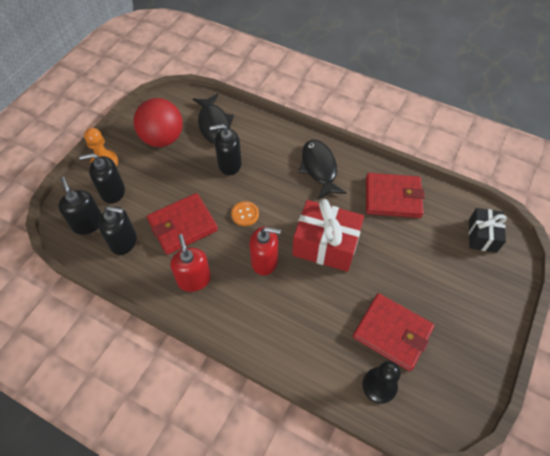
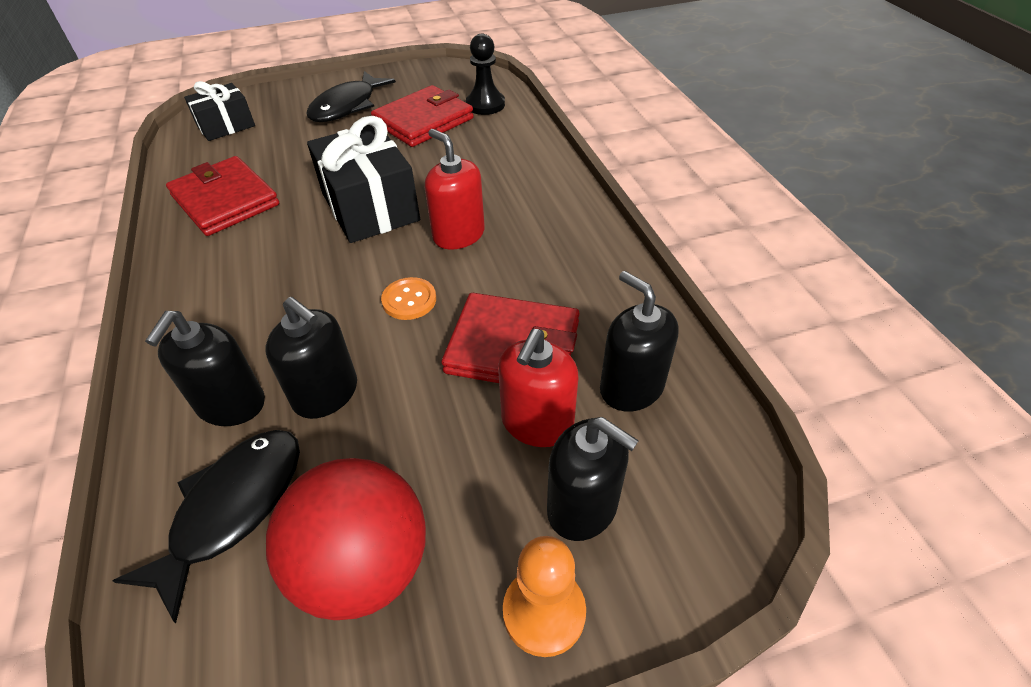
camera: 135 degrees left, 10 degrees down
(88, 223) = (678, 470): black soap dispenser -> black soap dispenser (231, 404)
(194, 279) = (567, 270): red soap dispenser -> red soap dispenser (537, 423)
(319, 168) = (229, 288): black fish -> black fish (347, 106)
(325, 245) = (370, 207): red gift -> black gift
(392, 332) = (423, 121): red wallet -> red wallet turned 60 degrees clockwise

